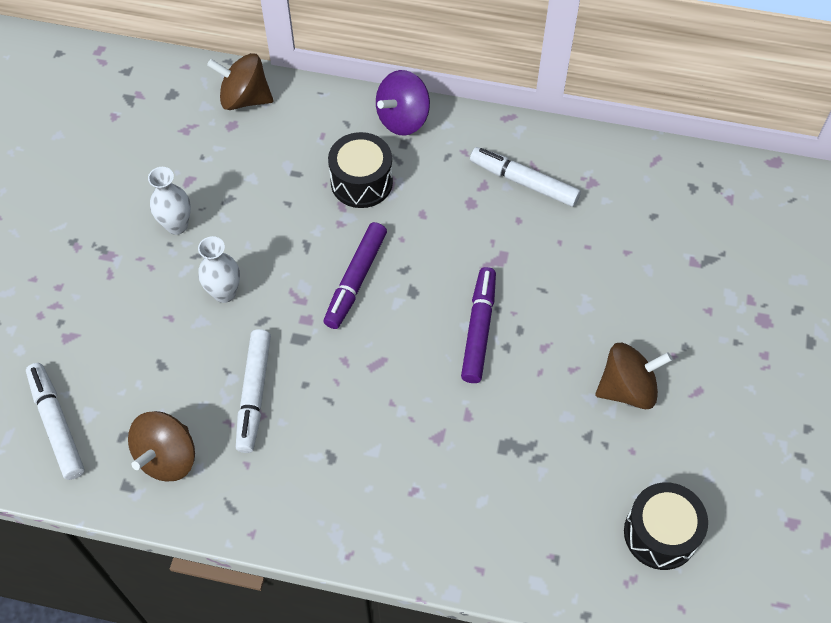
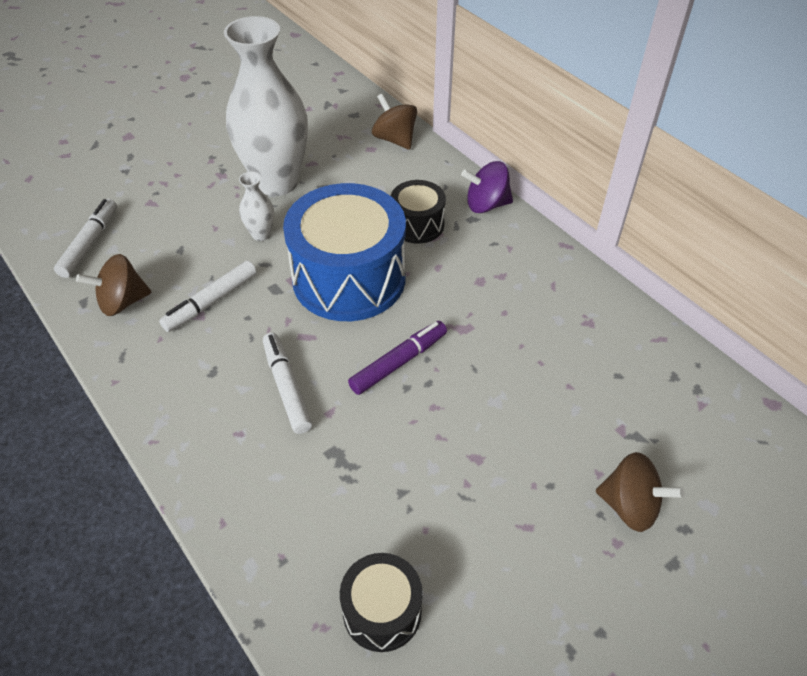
camera: 40 degrees right, 10 degrees down
(177, 225) = (277, 182): white vase -> white vase, size x2.42
(355, 280) = (349, 278): purple marker -> blue drum
(524, 182) = (534, 291): white marker -> white marker (287, 387)
(627, 388) = (469, 481): brown spinning top -> brown spinning top (629, 505)

